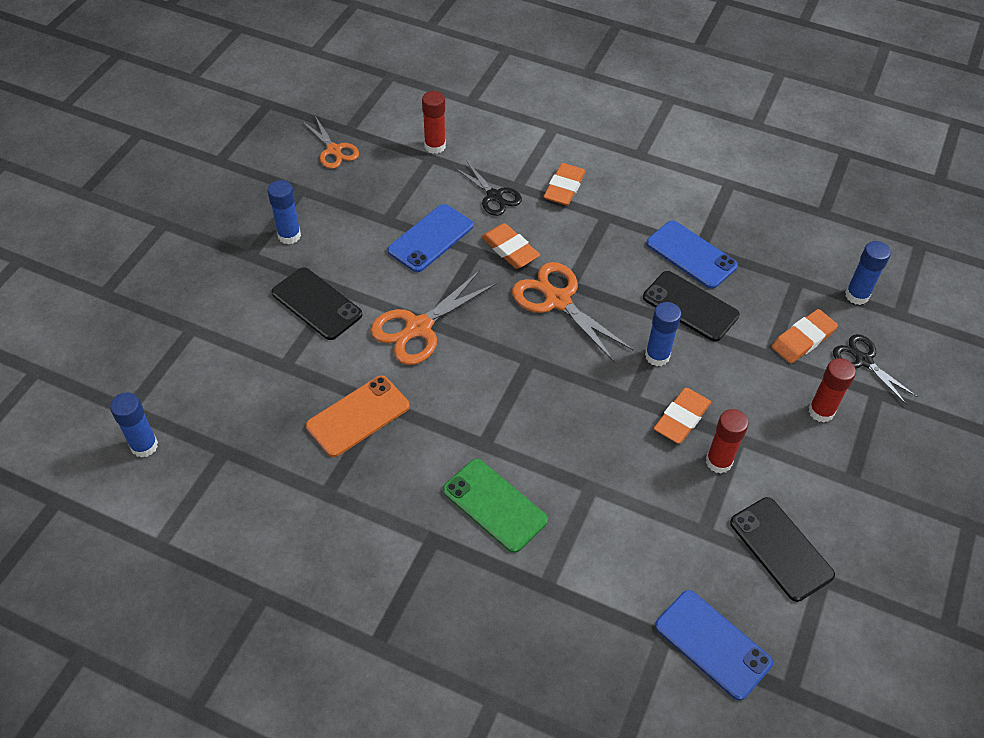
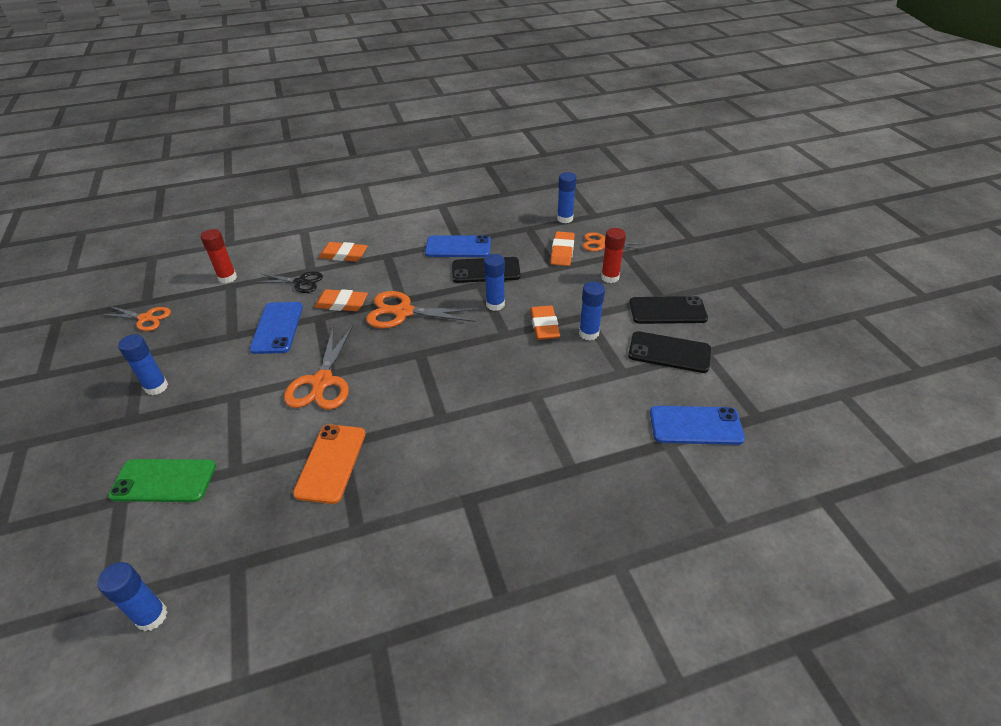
camera: 40 degrees left, 10 degrees down
(317, 304) = (224, 415): black phone -> black phone (667, 311)
(494, 505) = (487, 448): green phone -> green phone (164, 481)
(564, 187) = (343, 255): orange eraser -> orange eraser turned 60 degrees counterclockwise
(718, 462) = (589, 333): red glue stick -> blue glue stick
(863, 361) = (602, 244): black scissors -> orange scissors

